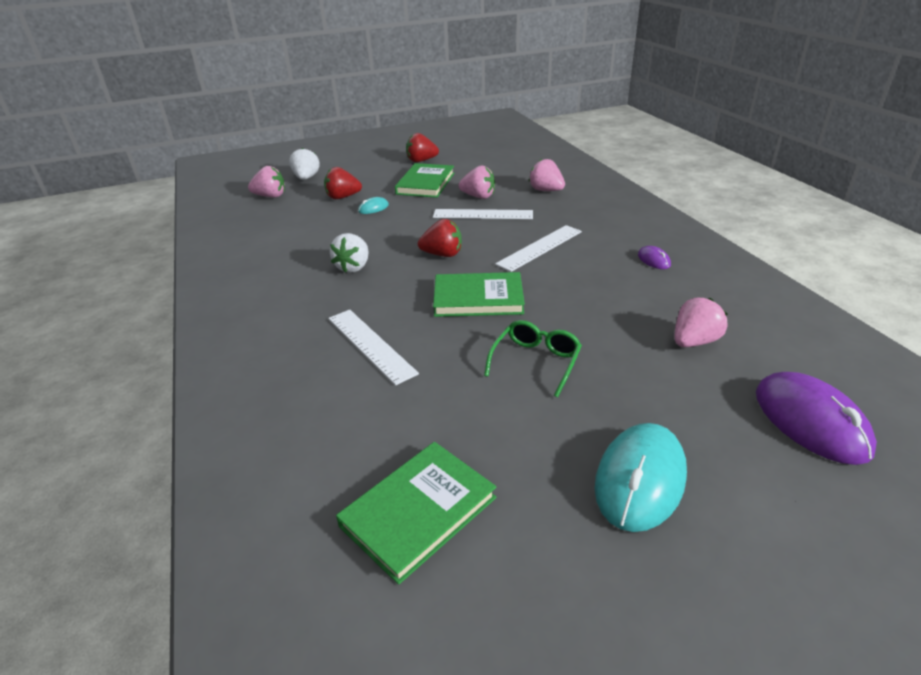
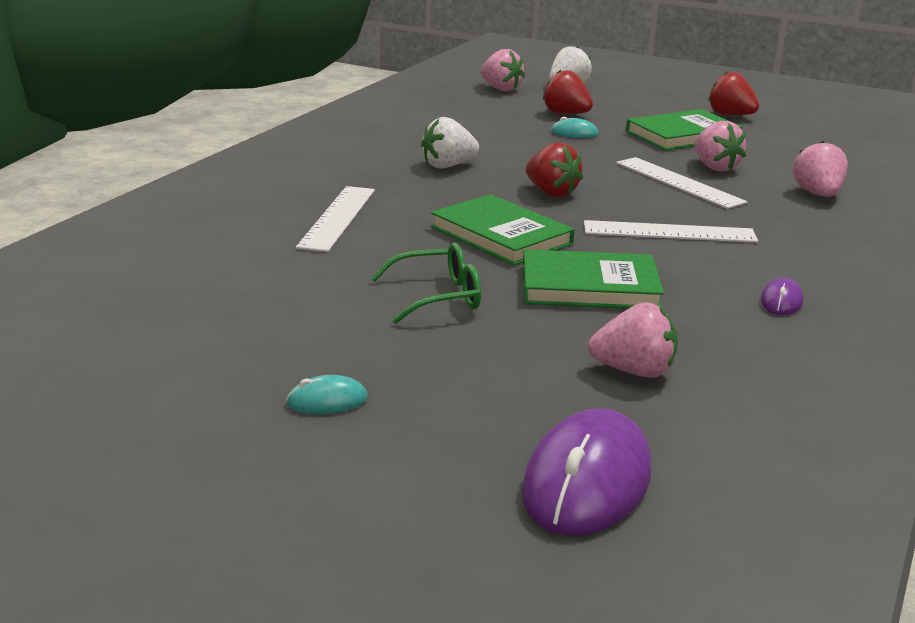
camera: 45 degrees right, 10 degrees down
(418, 512) = (148, 314): green book -> green book (589, 287)
(640, 479) = (327, 401): turquoise mouse -> turquoise mouse, size x0.46

